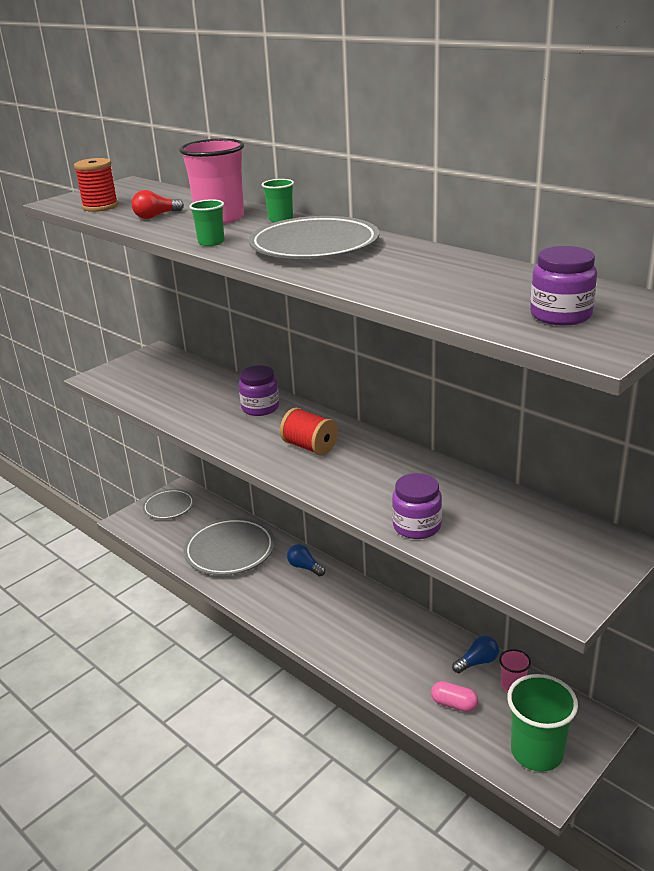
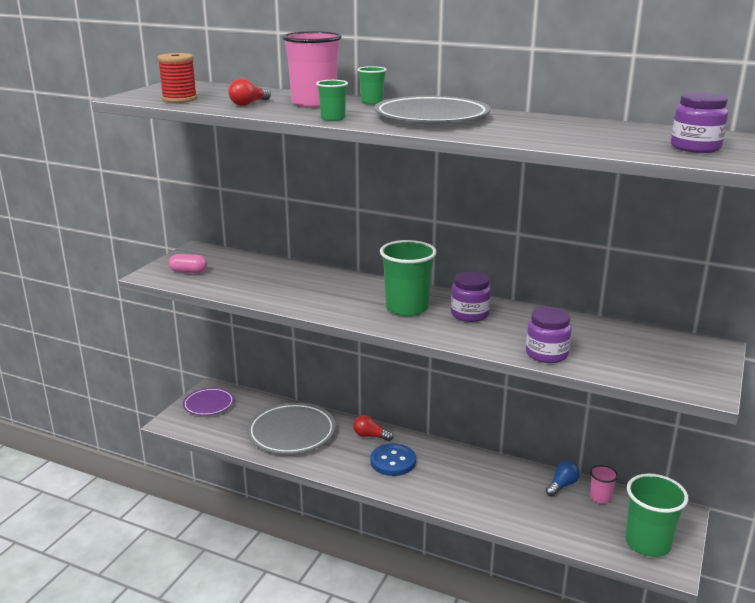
camera: 20 degrees left, 5 degrees down
(169, 507) = (209, 404): grey plate -> purple plate
(260, 408) = (337, 284): purple jar -> purple jar (469, 314)
(304, 567) = (370, 436): blue light bulb -> red light bulb
(309, 447) = (407, 308): red spool -> green cup
(312, 600) = (393, 461): none -> blue button
(454, 704) = (562, 521): pink capsule -> pink capsule (188, 272)

